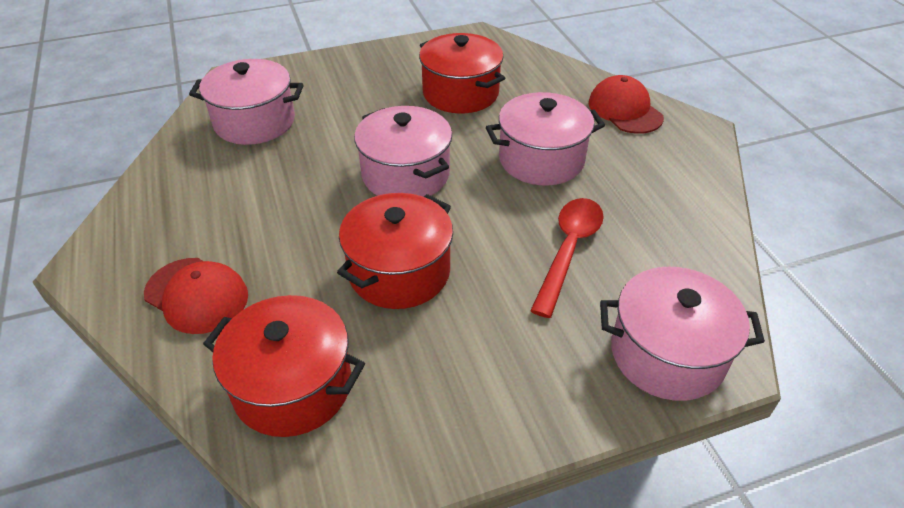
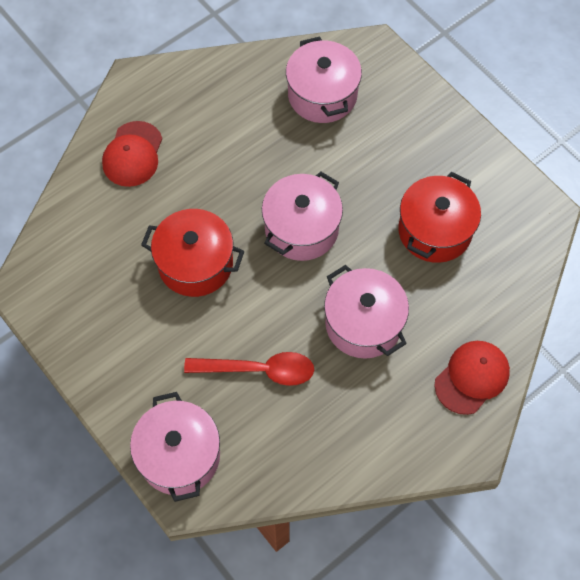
camera: 70 degrees right, 20 degrees up
(293, 386) = (83, 241): red pot -> none

